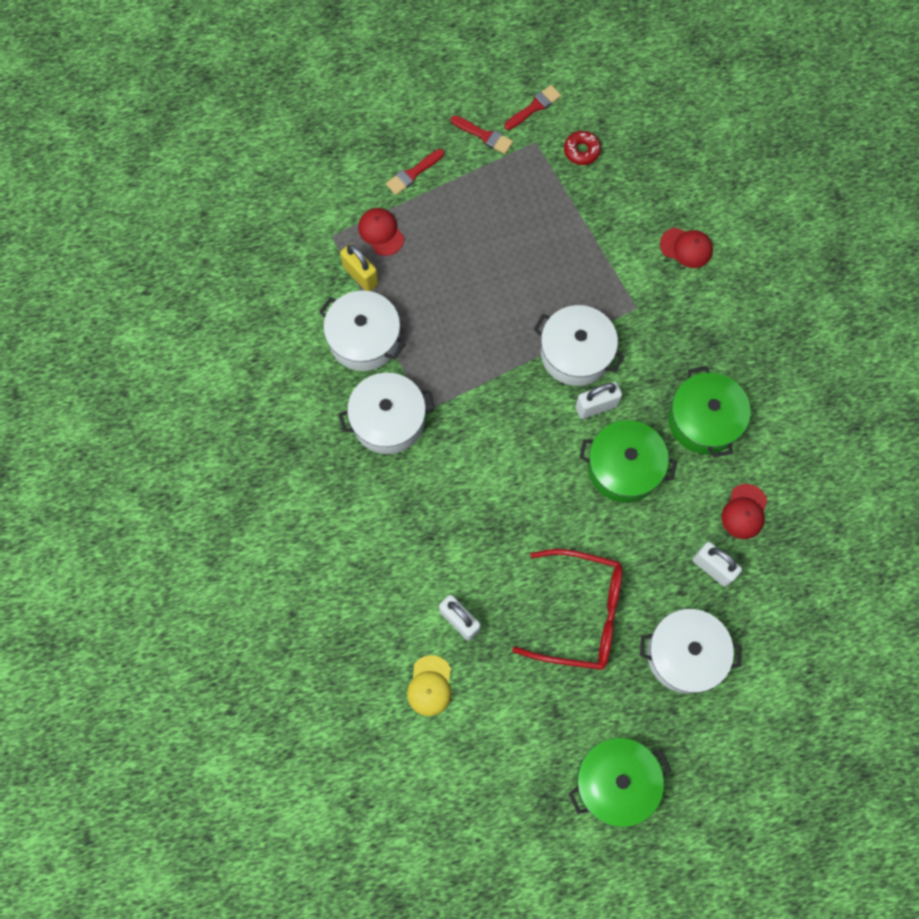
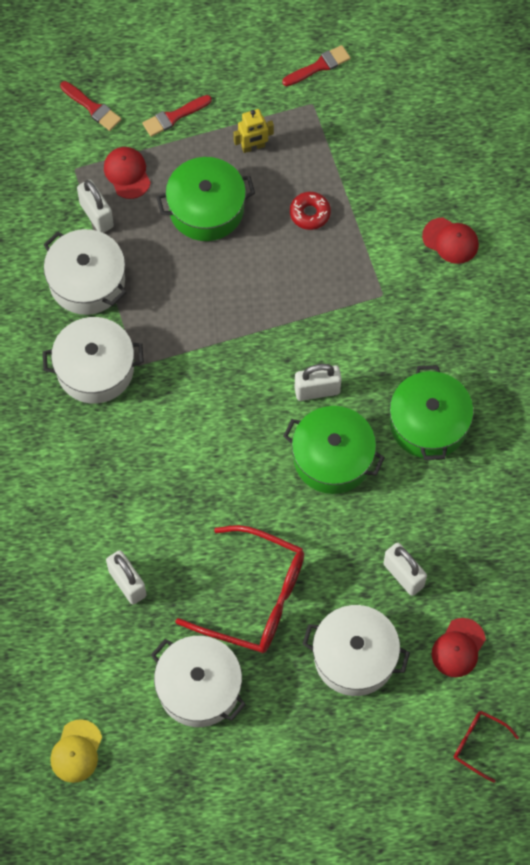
camera: 10 degrees right, 5 degrees down
(361, 275) = (96, 215): yellow padlock -> white padlock
(430, 686) = (83, 643): yellow cap -> yellow cap (76, 751)
(484, 135) = (258, 88): red brush -> red brush (92, 108)
(490, 190) = (253, 147): none -> yellow robot
(576, 353) = (307, 332): white pot -> white pot (199, 687)
(581, 151) = (360, 121): red donut -> red donut (310, 213)
(615, 782) = (254, 770): green pot -> green pot (206, 209)
(744, 511) = (450, 524): red cap -> red cap (458, 648)
(817, 719) = (479, 745): none -> red glasses

